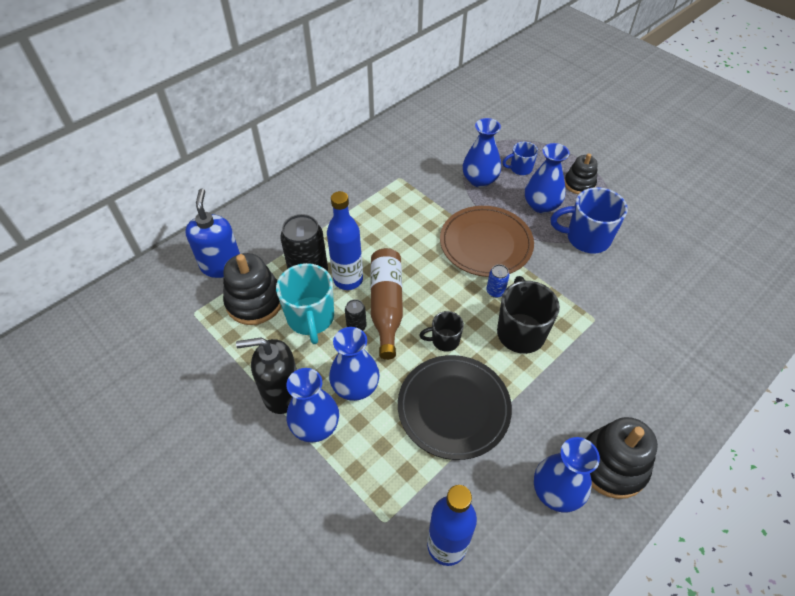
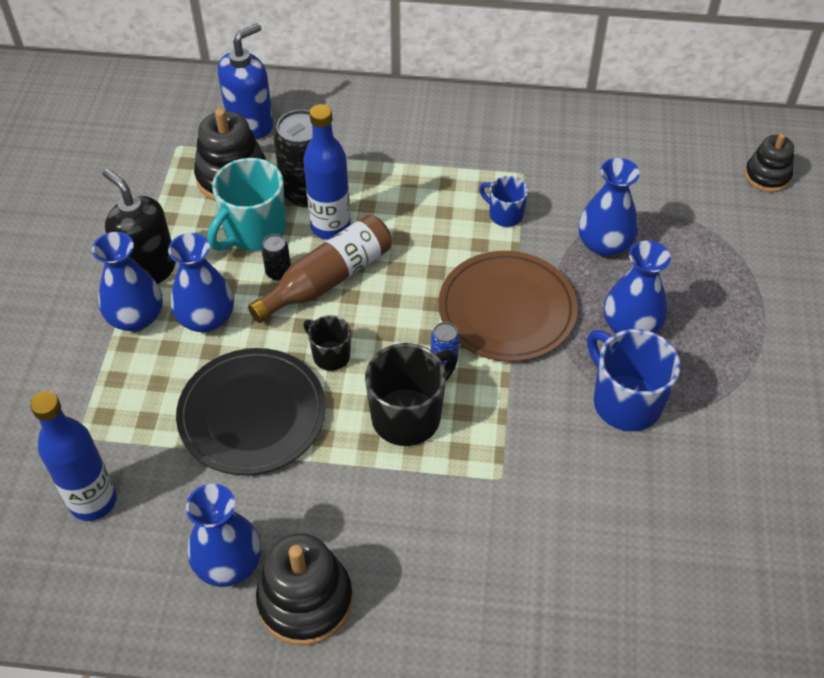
camera: 50 degrees right, 0 degrees up
(520, 168) = (671, 270): blue mug -> blue mug (505, 214)
(579, 184) = (715, 344): black stacking toy -> black stacking toy (767, 176)

